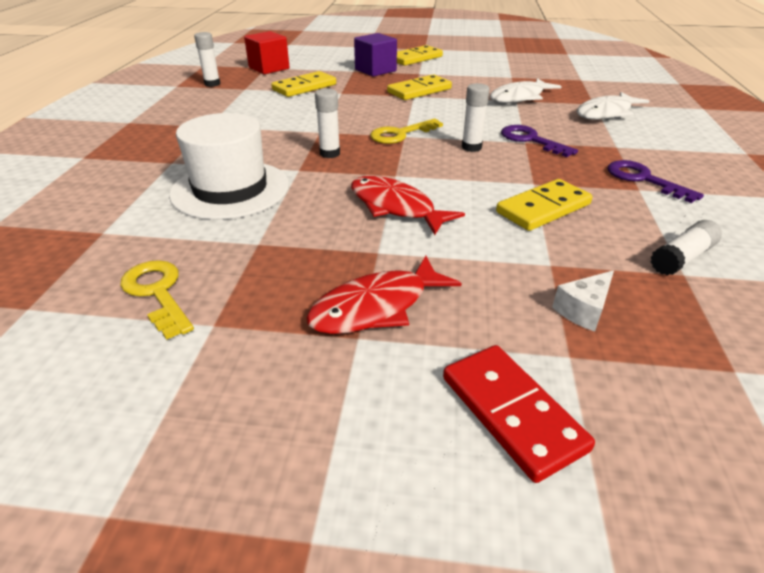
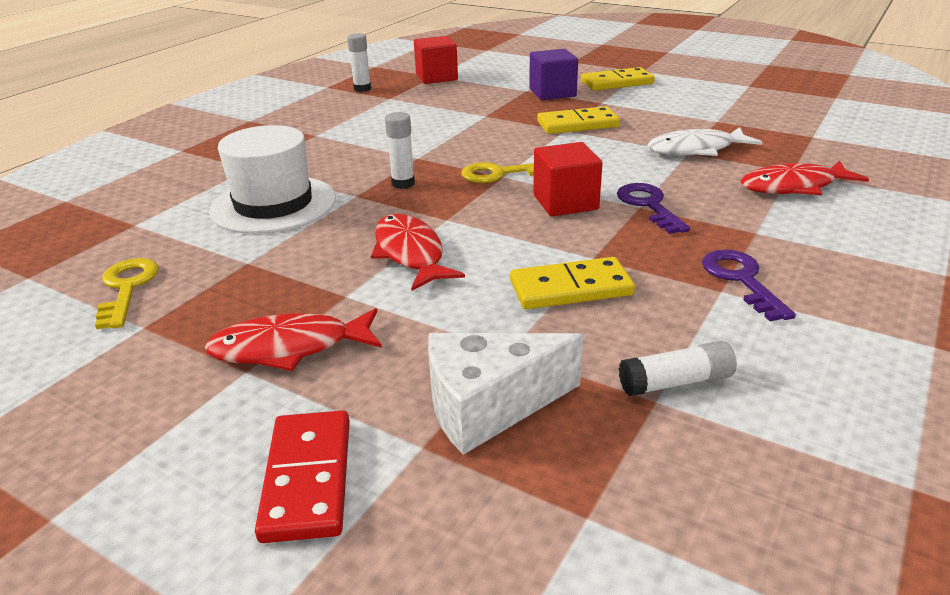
camera: 25 degrees right, 5 degrees down
(304, 87) = (452, 104): yellow domino -> none
(471, 147) = (565, 202): white glue stick -> red cube
(583, 310) = (488, 406): white cheese -> white cheese, size x1.92
(606, 113) = (794, 186): white fish -> red fish

